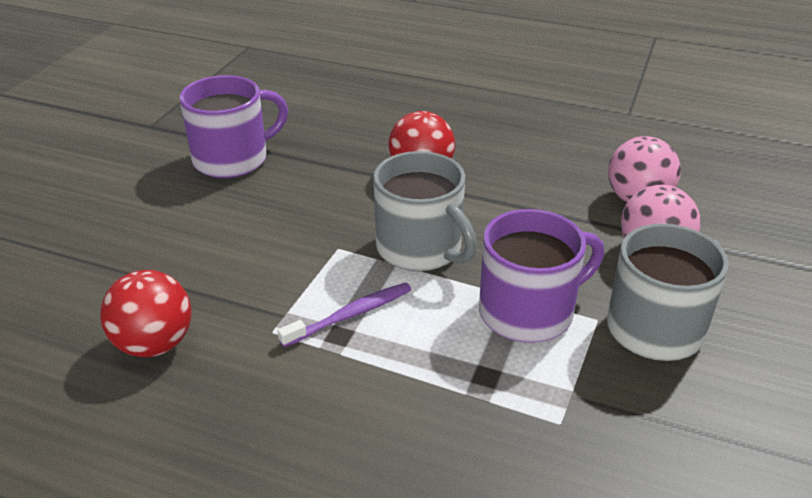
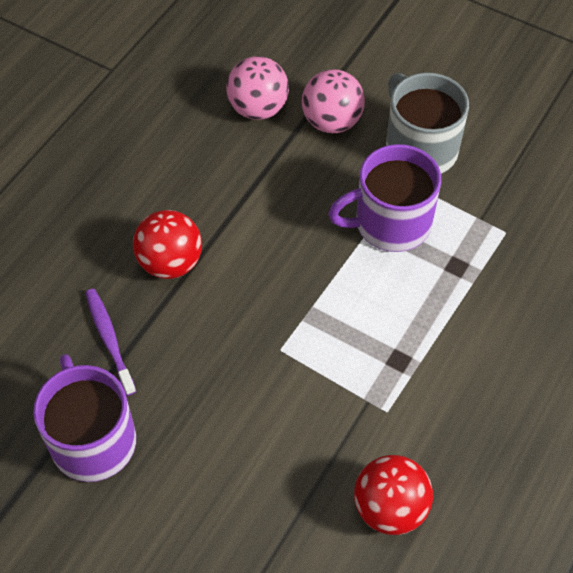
camera: 80 degrees left, 20 degrees up
(350, 315) = (375, 349): purple toothbrush -> purple toothbrush (109, 339)
(420, 249) = (294, 283): grey mug -> none
(528, 312) = (390, 223): purple mug -> purple mug turned 90 degrees counterclockwise

